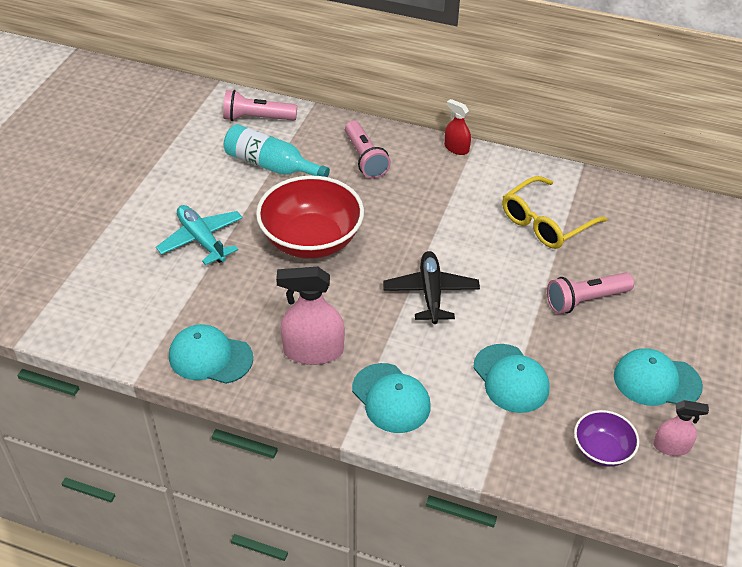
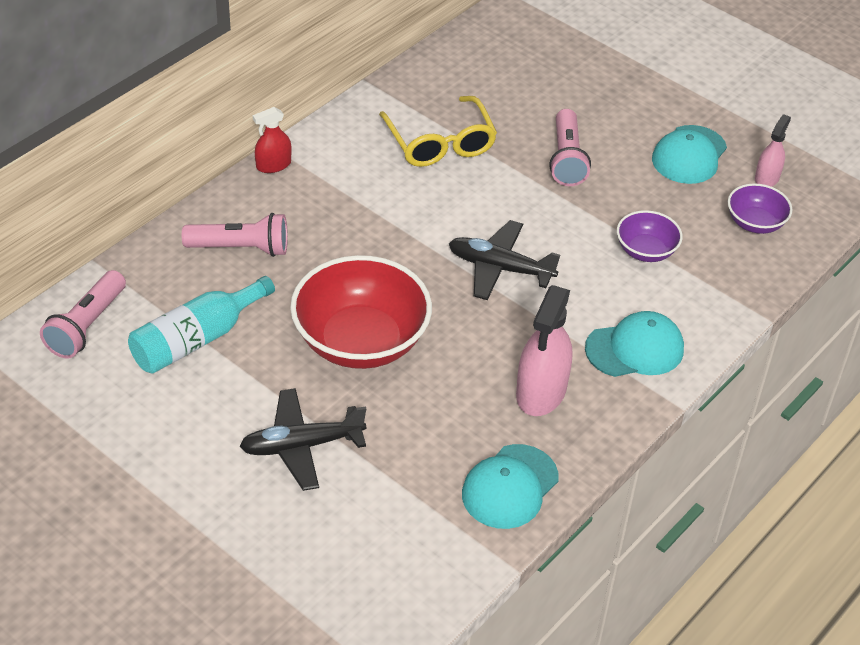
camera: 70 degrees left, 0 degrees up
(202, 240) = (302, 446): turquoise plane -> black plane
(511, 378) = (646, 251): turquoise cap -> purple bowl

